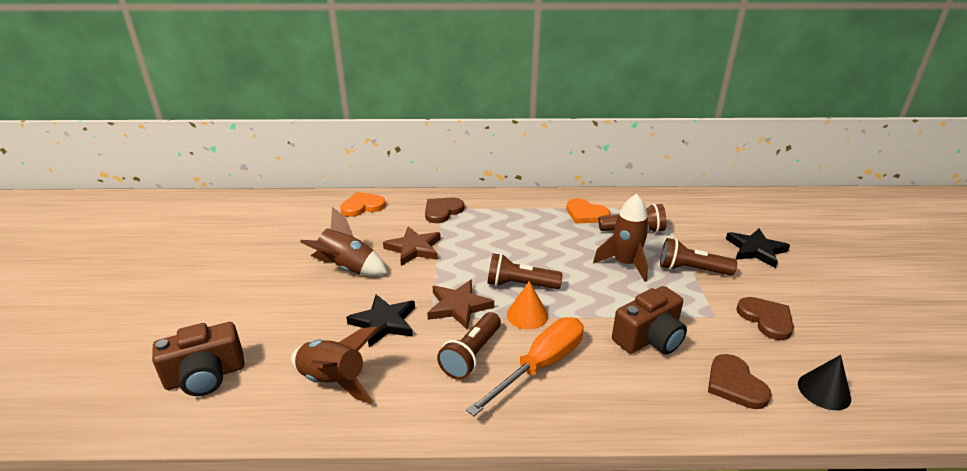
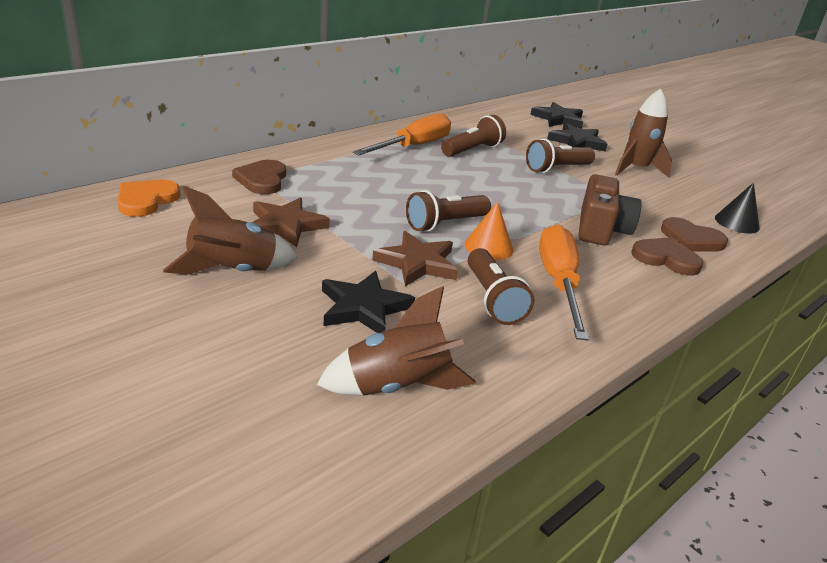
camera: 45 degrees left, 0 degrees up
(205, 376) = (222, 466): brown camera -> none
(586, 214) = (414, 146): orange heart -> orange screwdriver
(625, 264) = (504, 179): brown rocket -> brown rocket (636, 169)
(766, 319) = (648, 188): brown heart -> brown heart (666, 258)
(770, 222) = (558, 119): none -> black star

